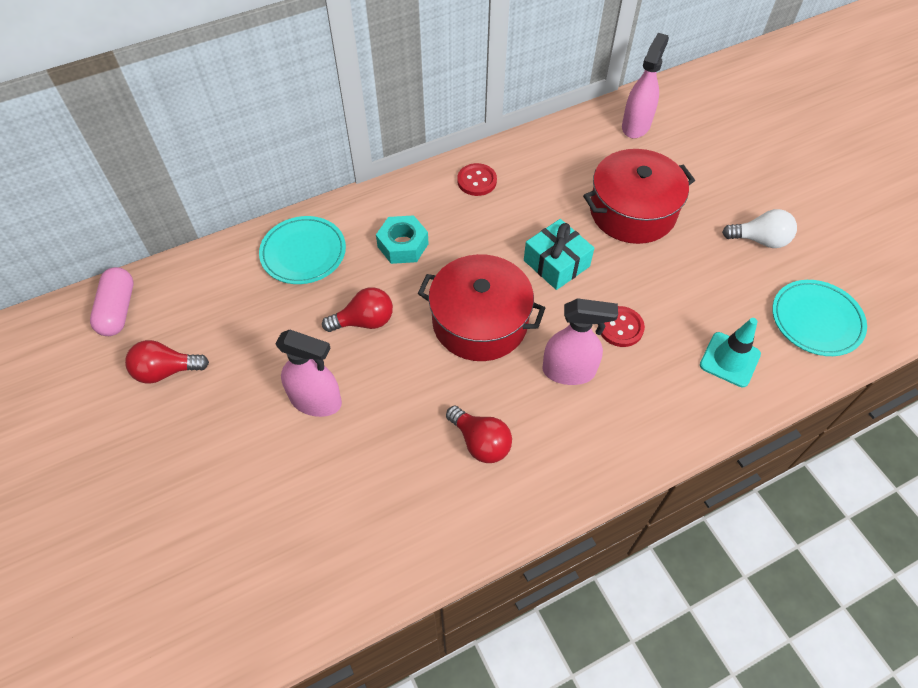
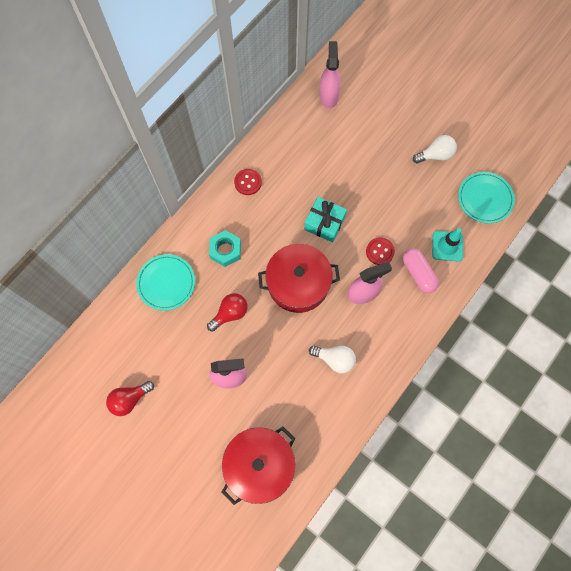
camera: 25 degrees left, 15 degrees up
(118, 310) = (73, 374): pink capsule -> pink capsule (418, 273)
(480, 442) = (334, 359): red light bulb -> white light bulb
(632, 211) = (353, 165): red pot -> red pot (259, 465)

